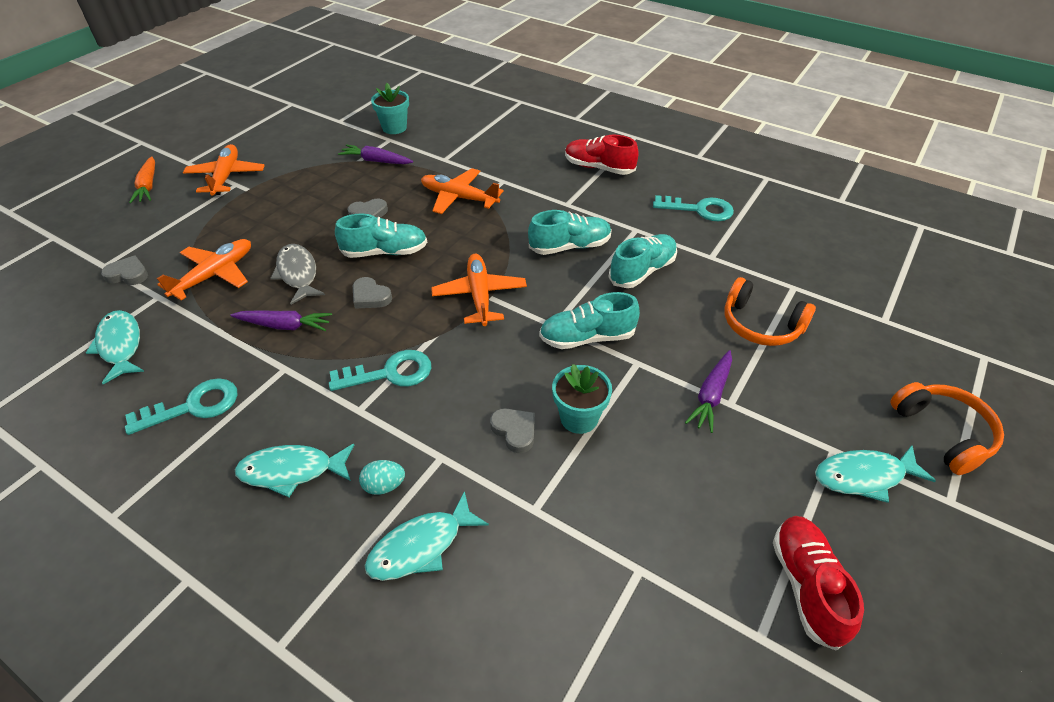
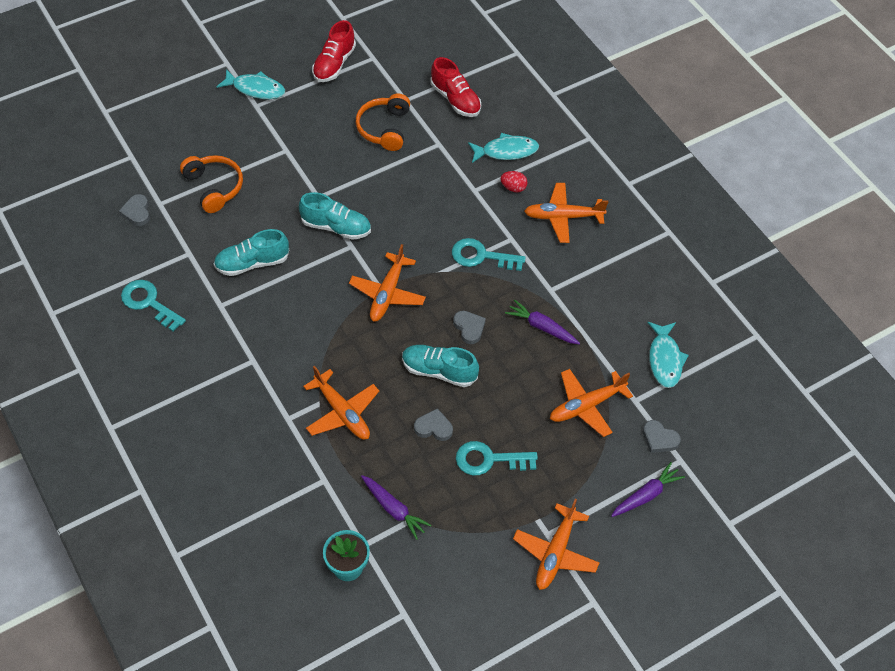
camera: 155 degrees left, 10 degrees up
(148, 186) = (638, 573): orange carrot -> none
(193, 406) = (616, 285): turquoise key -> turquoise key (489, 460)
(291, 471) = (563, 217): turquoise fish -> orange plane
(298, 274) = (518, 377): grey fish -> none
(384, 486) = (513, 188): turquoise egg -> red egg
(515, 431) = (424, 187): grey heart -> grey heart (137, 212)
(570, 246) = (287, 311): turquoise shoe -> none
(579, 418) = (381, 179): turquoise flower pot -> none
(598, 168) = (186, 396): red shoe -> red shoe (455, 99)
(711, 395) = (292, 159): purple carrot -> purple carrot (646, 495)
(943, 433) = (187, 88): orange headphones -> orange headphones (384, 128)

